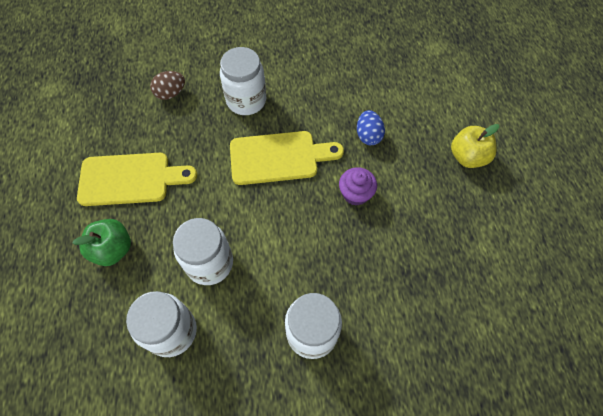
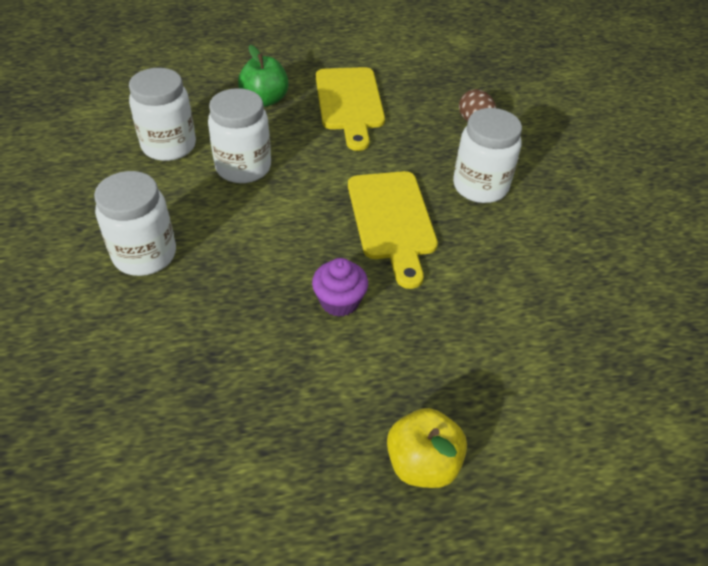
camera: 85 degrees right, 15 degrees down
(368, 136) = (444, 320): blue egg -> none

